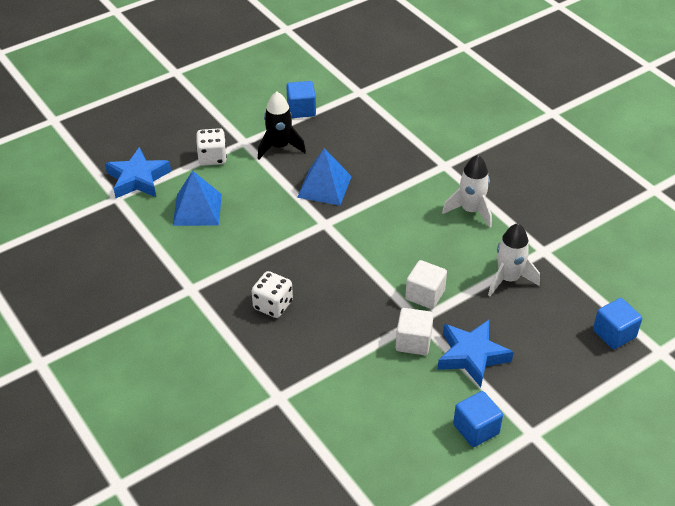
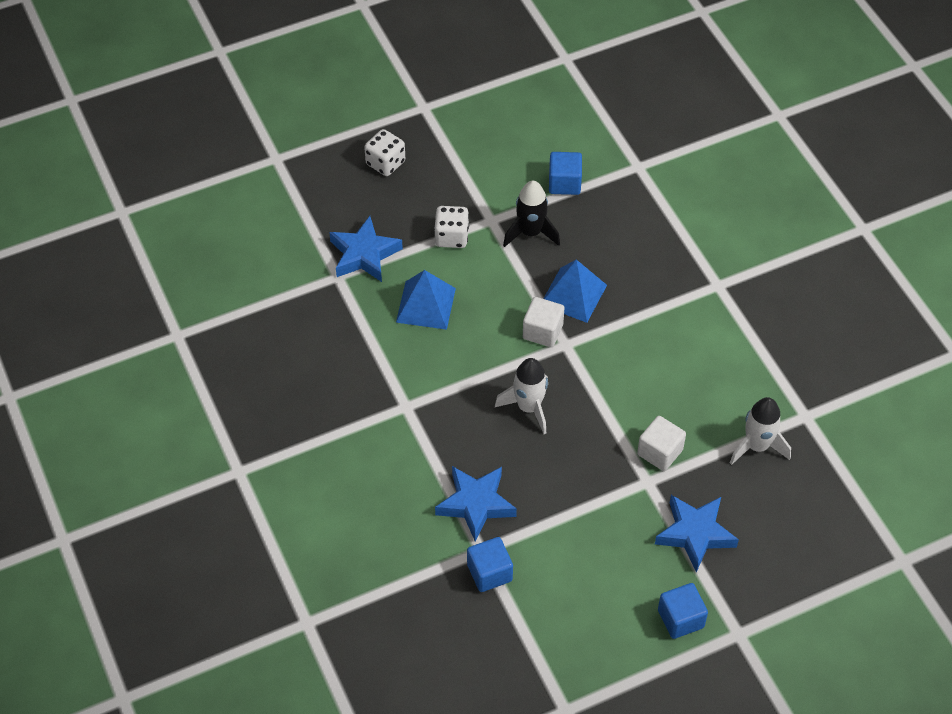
camera: 10 degrees right, 10 degrees up
(267, 359) = (476, 504): none -> blue star
(273, 305) = (491, 440): white dice -> white dice (385, 163)
(413, 342) = (635, 507): white cube -> white cube (542, 331)
(470, 211) = (734, 351): white rocket -> white rocket (528, 407)
(614, 334) = (857, 531): blue cube -> blue cube (489, 573)

